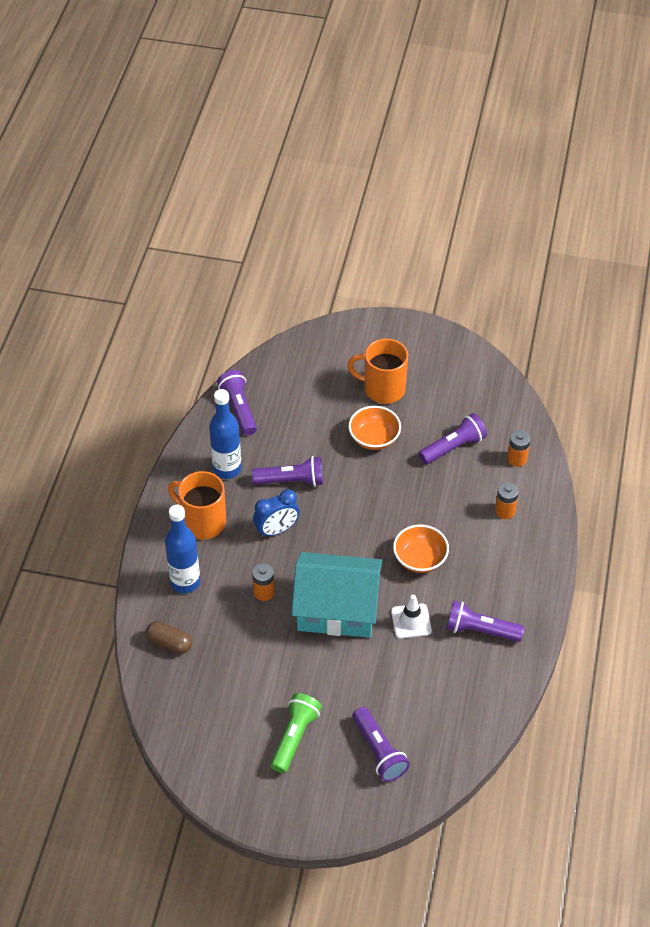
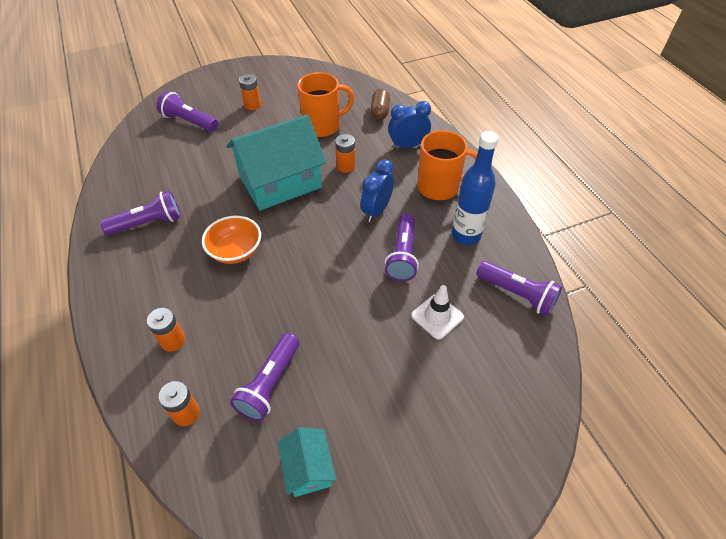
camera: 145 degrees right, 0 degrees up
(169, 643) = (380, 111): brown capsule -> brown capsule turned 75 degrees counterclockwise
(185, 582) = (408, 145): blue bottle -> blue clock
(291, 481) = (402, 255): purple flashlight -> purple flashlight turned 45 degrees counterclockwise
(294, 737) = (252, 105): green flashlight -> orange battery
(374, 438) = (362, 343): orange bowl -> none
(383, 389) = (401, 412): orange mug -> orange mug (323, 126)
(411, 621) = (213, 202): white traffic cone -> white traffic cone (437, 316)
(459, 392) = (308, 468): none -> turquoise house

